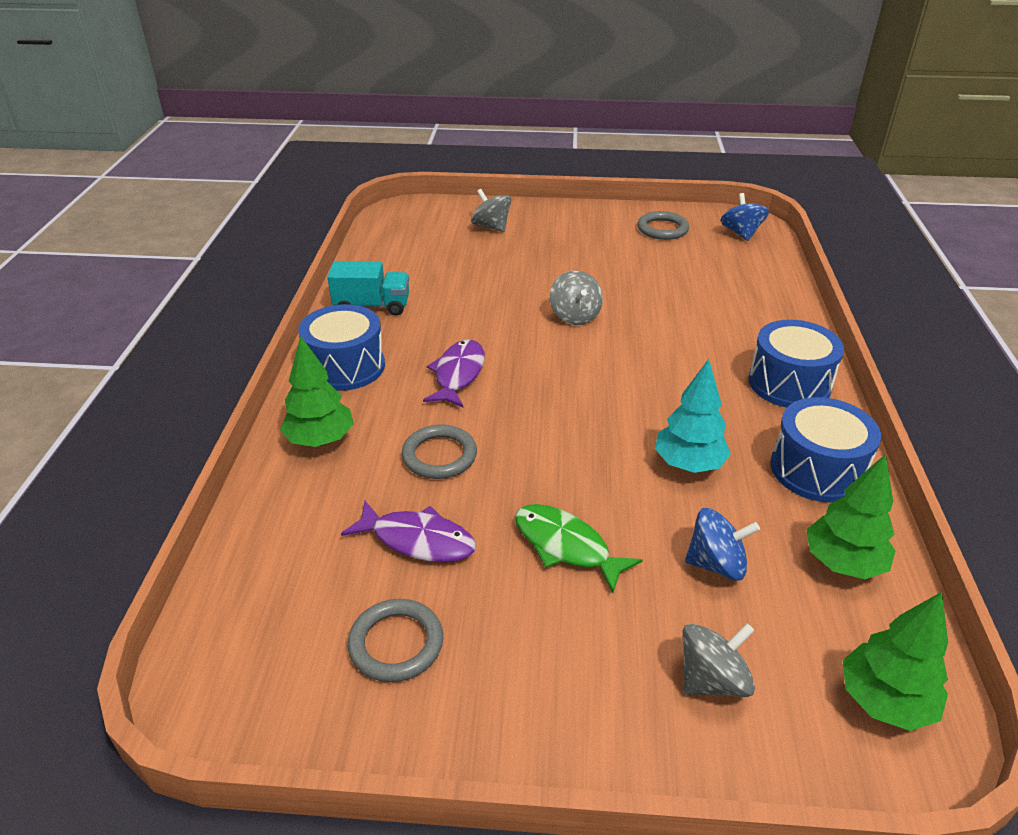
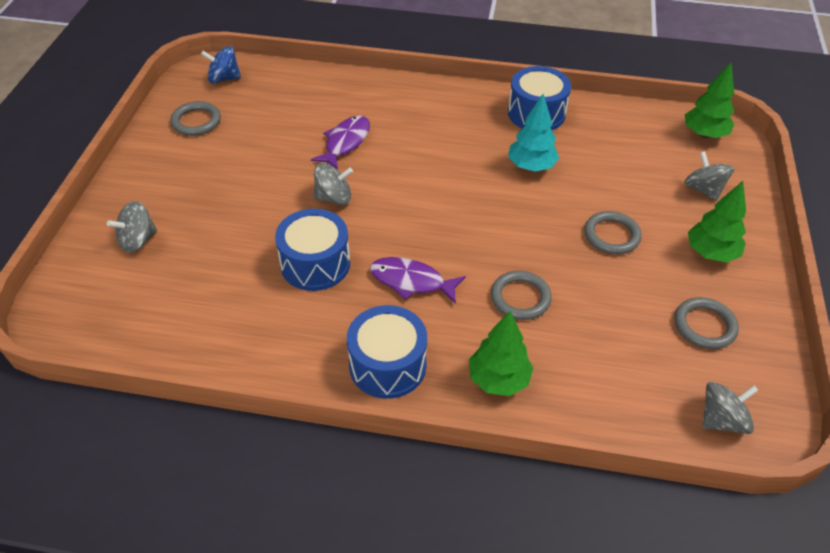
camera: 85 degrees left, 10 degrees up
(232, 644) = (722, 420): none -> grey spinning top
(372, 306) = (279, 346): turquoise truck -> none
(417, 540) = (613, 313): purple fish -> purple fish (345, 142)
(566, 546) = (611, 235): green fish -> grey ring
(716, 564) = (620, 172): blue spinning top -> none
(789, 383) = (446, 103): blue drum -> blue drum (315, 264)
(843, 563) = (614, 123): green tree -> green tree (711, 253)

